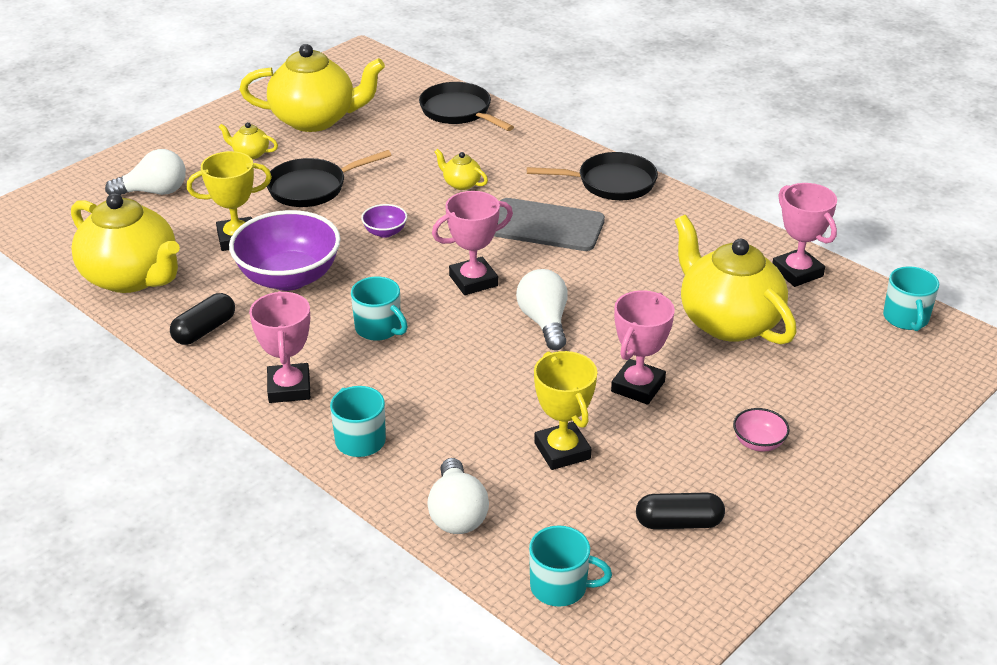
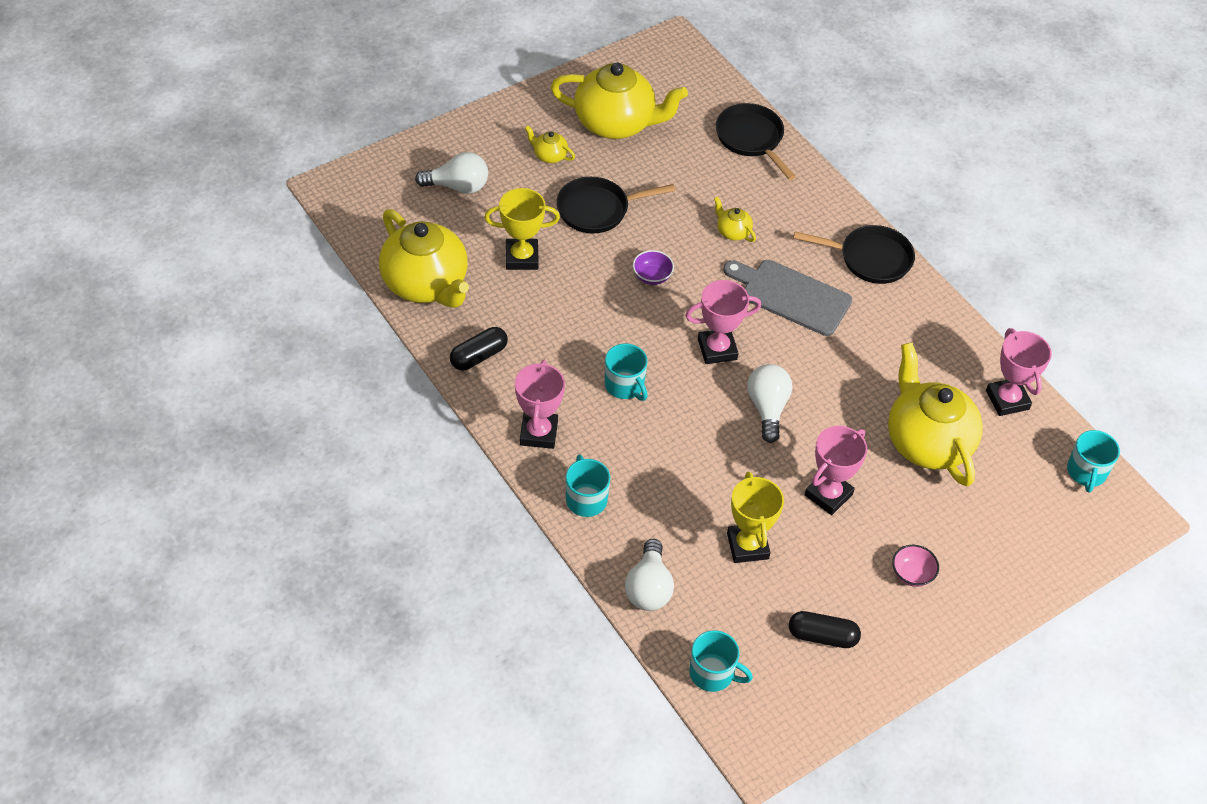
camera: 10 degrees right, 15 degrees up
(289, 277) = (559, 312): purple bowl -> none

